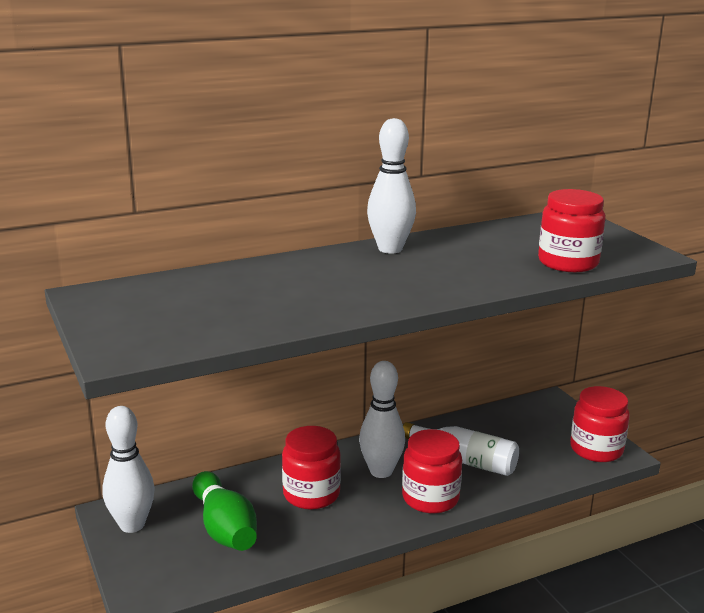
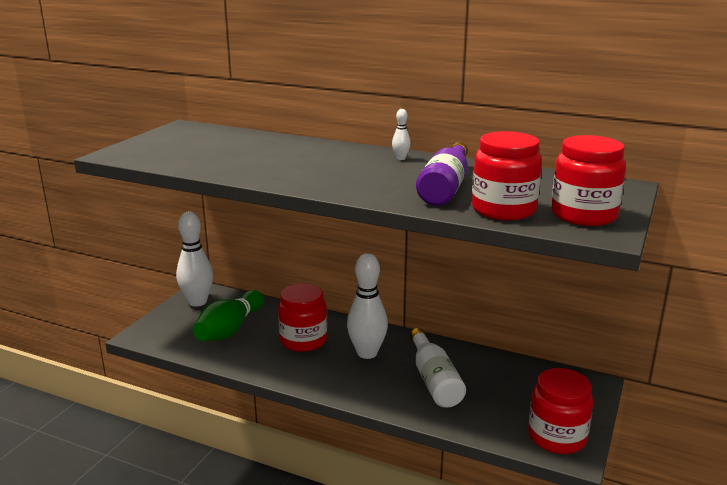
camera: 50 degrees right, 0 degrees up
(390, 249) = (400, 158): white bowling pin -> white bowling pin, size x0.42
(430, 498) = (364, 386): red jar -> red jar (583, 215)
(490, 261) = (445, 187): none -> purple bottle

